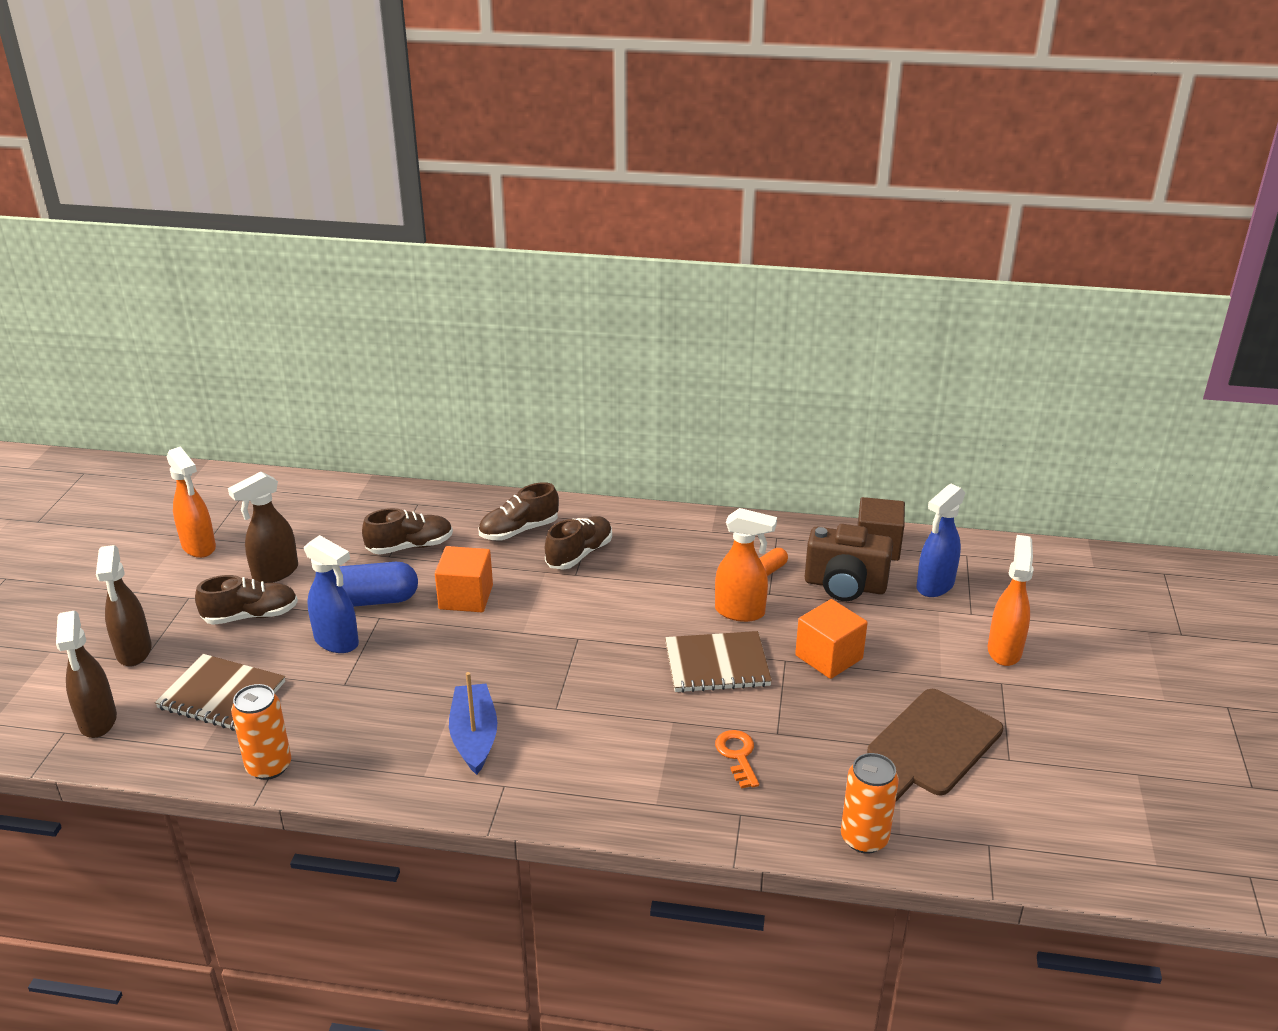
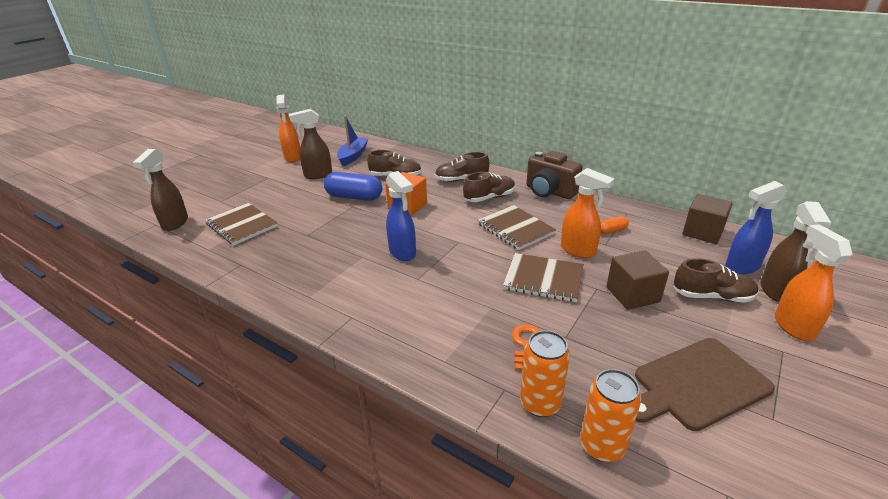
camera: 25 degrees right, 0 degrees up
(134, 652) = (221, 196): brown spray bottle -> brown spray bottle (775, 291)
(251, 616) = (289, 192): brown shoe -> brown shoe (712, 296)
(269, 766) = (231, 267): orange can -> orange can (540, 403)
(337, 642) = (321, 213): blue spray bottle -> blue spray bottle (402, 253)
(474, 736) = (355, 282): blue boat -> blue boat (353, 156)
(643, 598) = (515, 229): none -> brown notebook
(829, 657) = (632, 294): orange cube -> brown cube
(845, 586) = (666, 251): brown camera -> brown camera (549, 192)
(1004, 650) = (793, 326): orange spray bottle -> orange spray bottle turned 45 degrees counterclockwise

